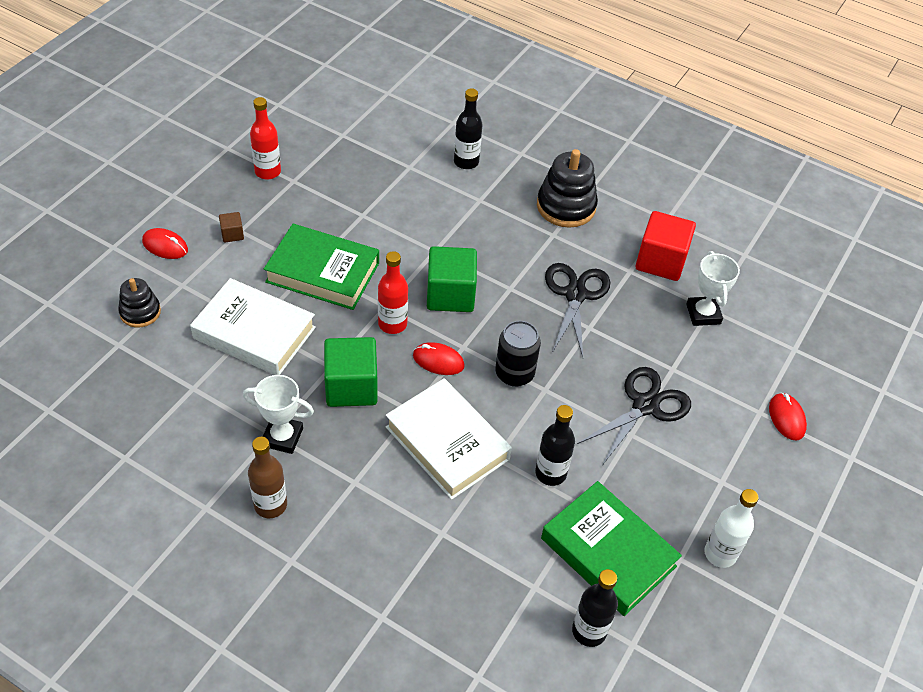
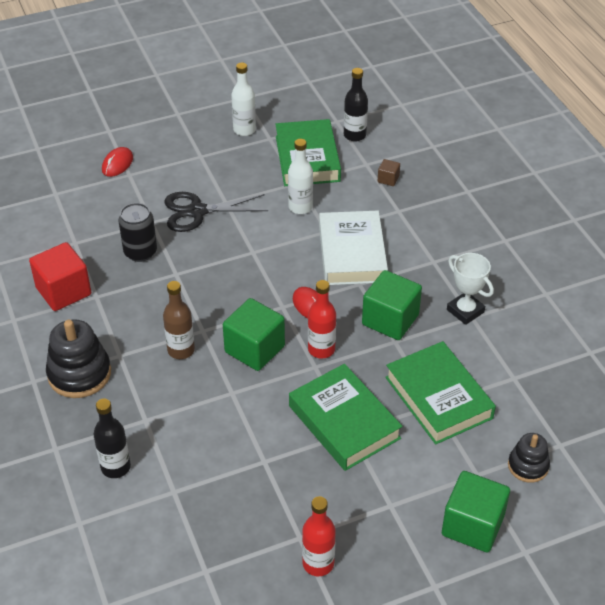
camera: 140 degrees left, 5 degrees down
(165, 246) = (472, 525): red mouse -> green cube
(232, 234) = (400, 505): brown cube -> brown cube (388, 179)
(254, 333) = (438, 397): white book -> green book
(270, 505) = (500, 275): brown bottle -> brown bottle (181, 350)
(514, 374) = (263, 271): black can -> black can (140, 252)
(550, 473) = (300, 207): black bottle -> white bottle
(575, 294) = (158, 300): black scissors -> none
(703, 314) = (84, 242): white trophy -> none

